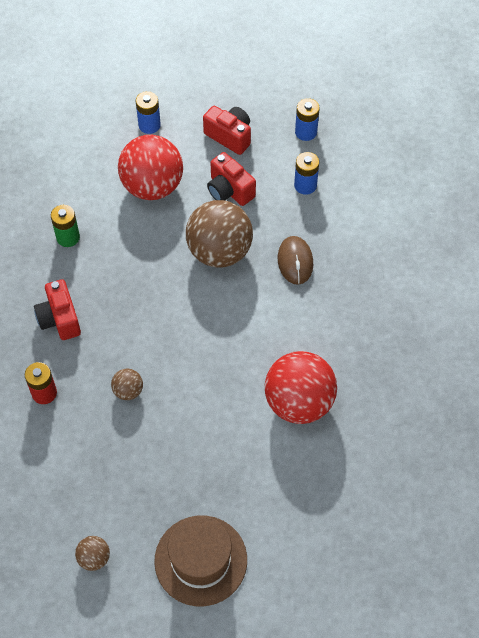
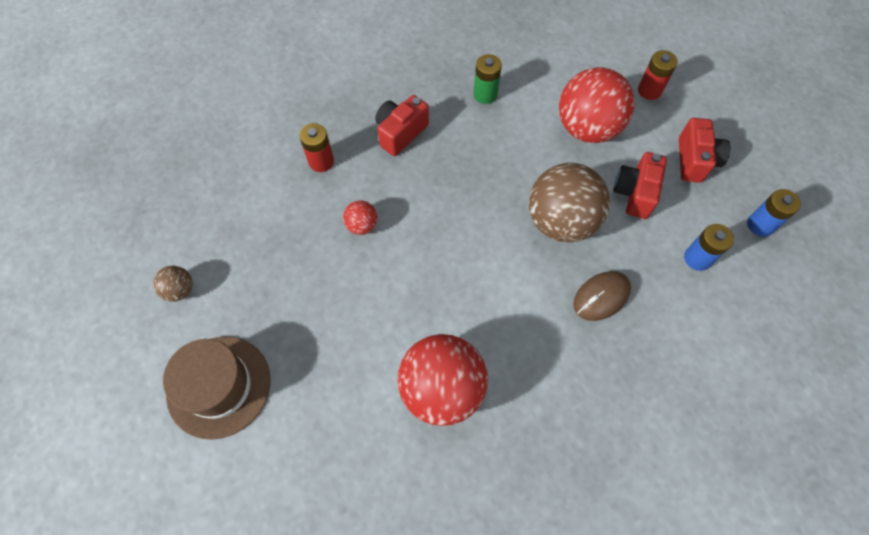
camera: 60 degrees right, 5 degrees up
(128, 391) = (362, 225): brown ball -> red ball
(149, 125) = (649, 90): blue battery -> red battery

